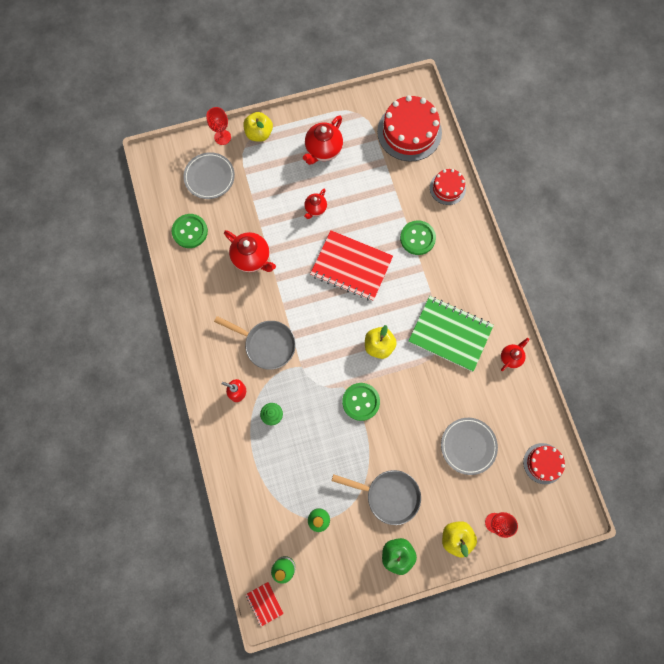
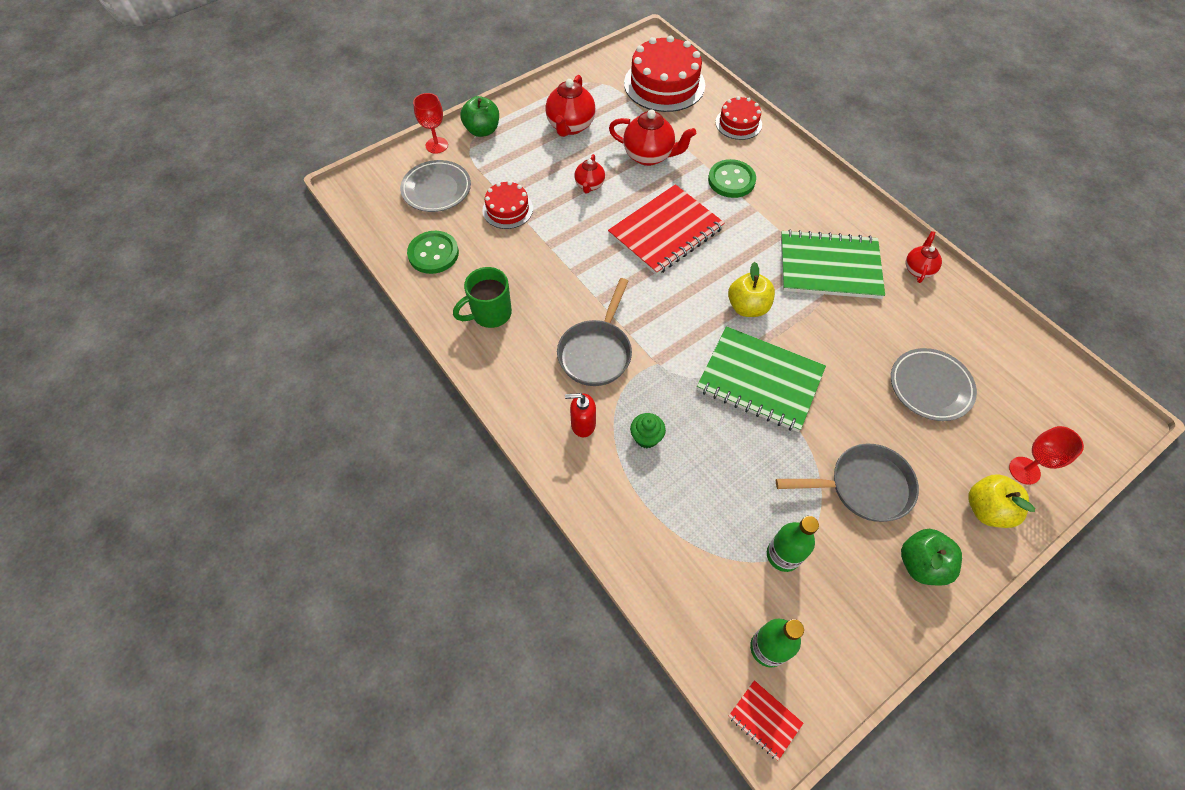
camera: 20 degrees left, 15 degrees down
(210, 292) = (490, 314): none -> green mug
(252, 258) = (531, 259): red teapot -> red teapot (649, 156)
(259, 134) = (482, 130): yellow apple -> green apple
(266, 344) = (596, 352): grey pan -> grey pan turned 105 degrees clockwise
(351, 266) = (665, 231): red notebook -> red notebook turned 45 degrees counterclockwise
(361, 402) = (760, 380): green button -> green notebook
(543, 463) = (1036, 375): red cake -> red cake (507, 209)

